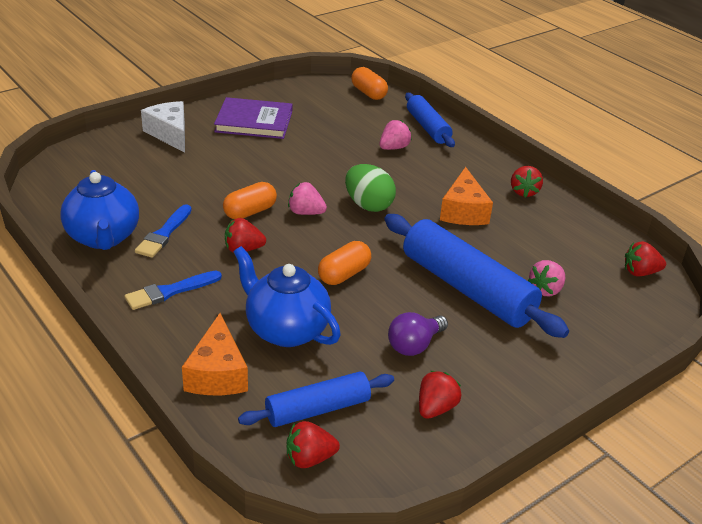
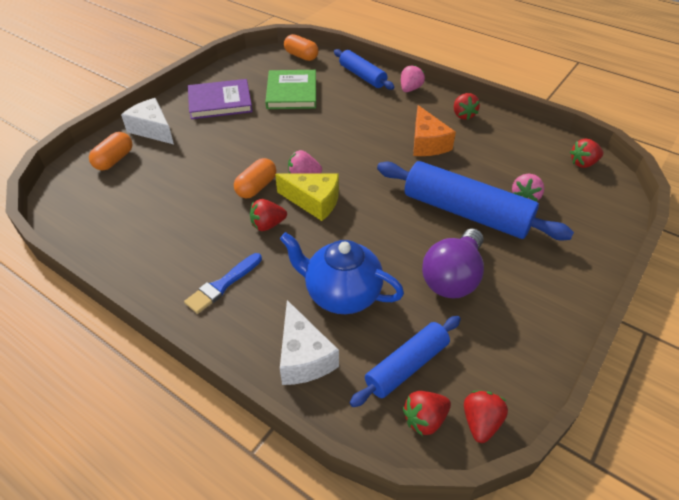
camera: 15 degrees left, 10 degrees up
(103, 238) = (137, 246): blue teapot -> none
(164, 234) = (191, 228): blue brush -> none
(217, 373) = (303, 357): orange cheese -> white cheese
(303, 239) = (314, 201): none -> yellow cheese
(337, 128) = (291, 92): none -> green book
(344, 274) = (363, 226): orange capsule -> orange capsule (114, 160)
(368, 205) = (351, 156): green egg -> none
(394, 148) = (345, 100): pink strawberry -> pink strawberry (410, 89)
(414, 345) = (453, 277): purple light bulb -> purple light bulb, size x1.54
(435, 408) = (500, 333): red strawberry -> red strawberry (480, 422)

